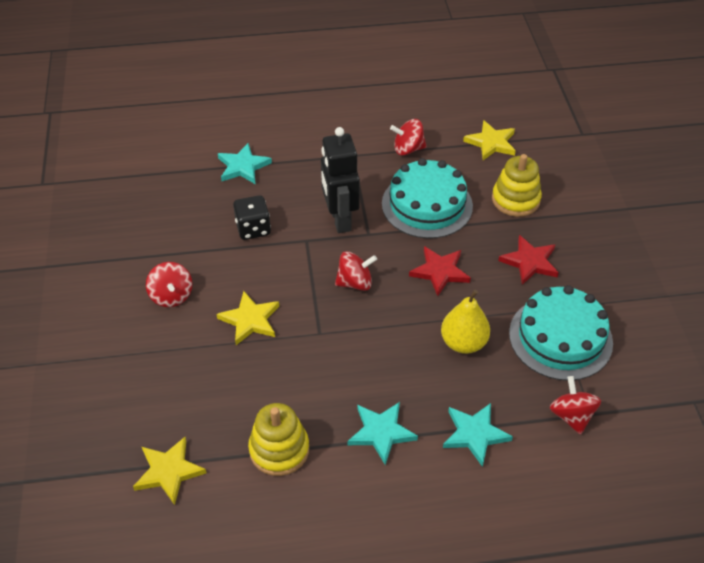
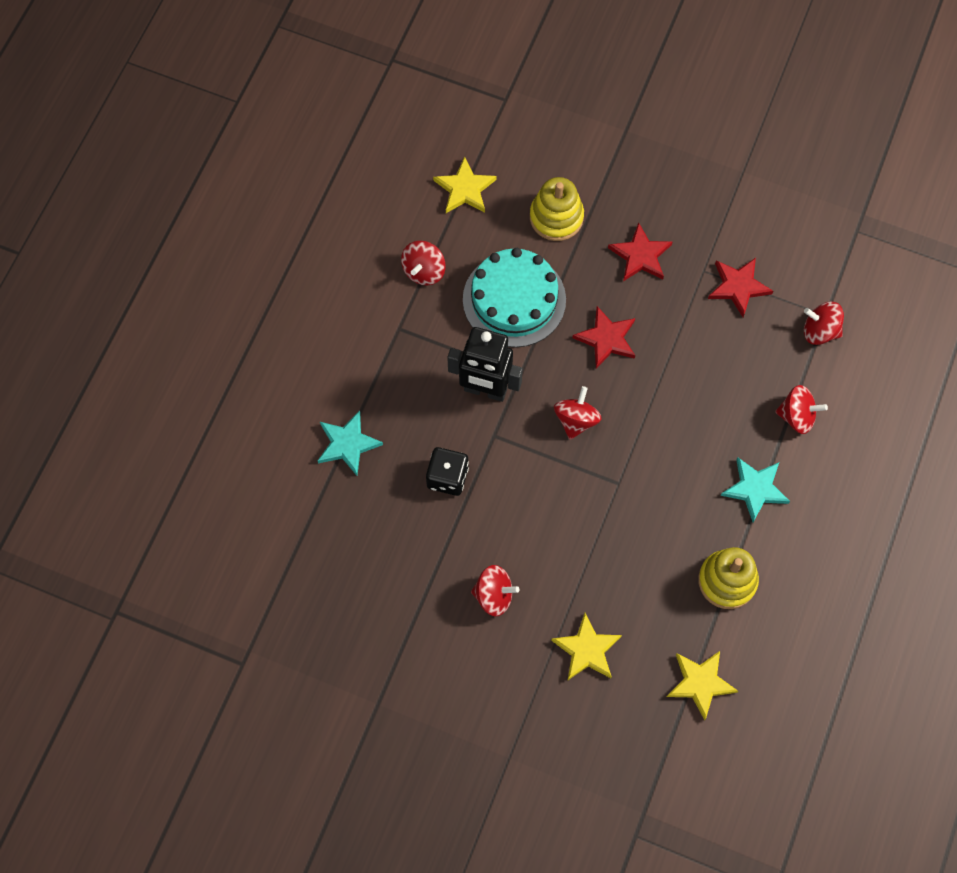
camera: 60 degrees left, 20 degrees up
(250, 320) = (567, 537): yellow star -> yellow star (586, 650)
(463, 343) = (699, 368): yellow pear -> none
(475, 434) = (797, 416): turquoise star -> red spinning top
(560, 337) = (738, 287): turquoise cake -> red star

